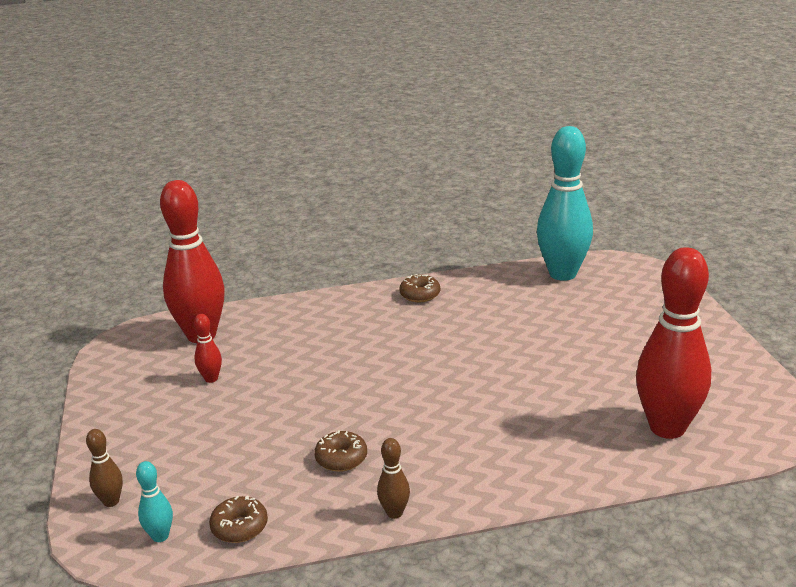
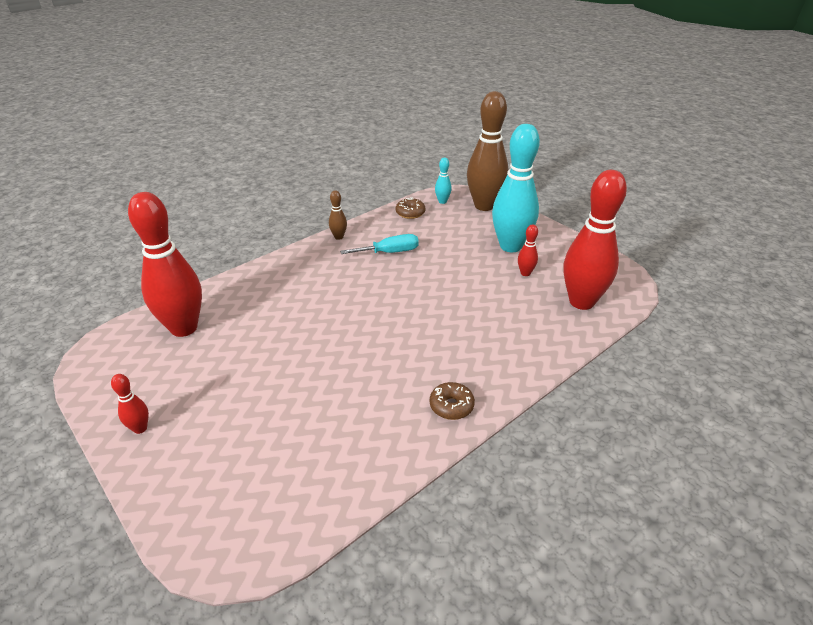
camera: 150 degrees right, 10 degrees up
(111, 501) = (484, 206): brown bowling pin -> brown bowling pin, size x2.39
(341, 458) = (389, 252): brown donut -> turquoise screwdriver
(562, 274) = (314, 500): turquoise bowling pin -> turquoise bowling pin (510, 246)
(707, 344) = (140, 428): none -> red bowling pin

